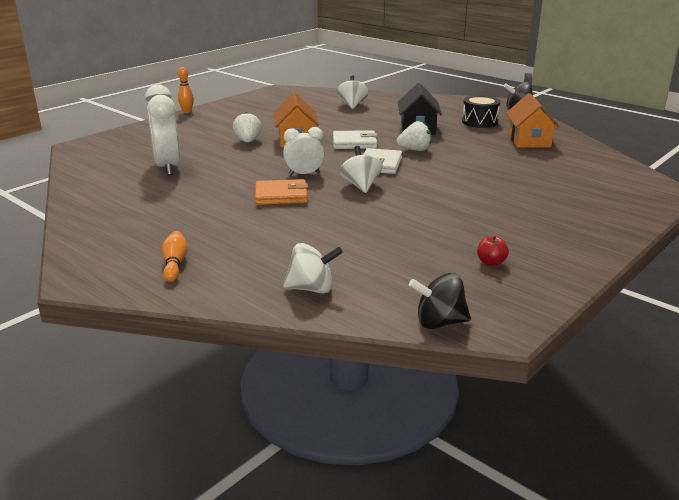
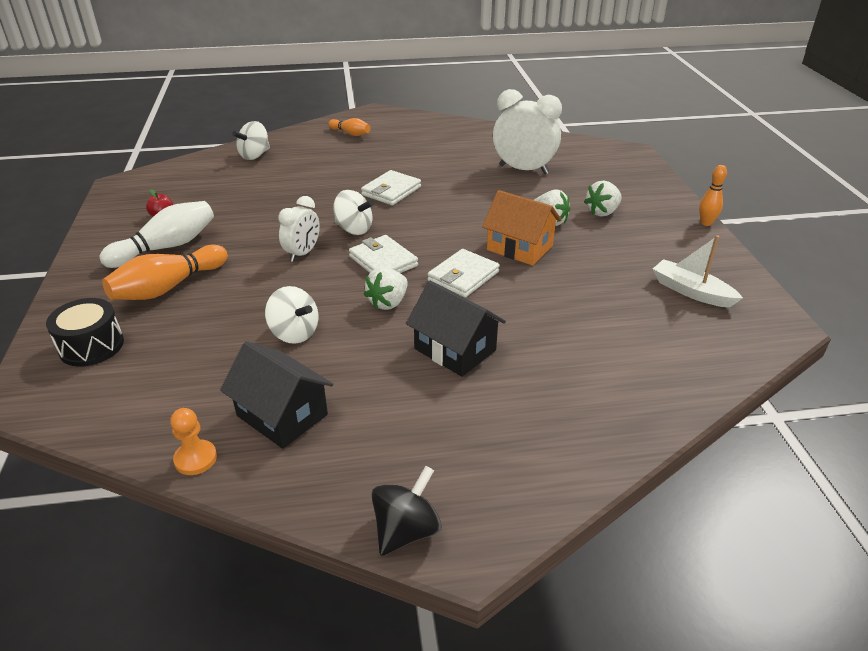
camera: 130 degrees right, 10 degrees up
(210, 133) = (602, 212): none -> white strawberry
(276, 104) = (691, 291): none -> white boat
(281, 196) = (391, 191): orange wallet -> white wallet
(304, 174) = (420, 216): white clock -> white clock (302, 253)
(352, 105) = (624, 350): white spinning top -> white spinning top (294, 333)
(439, 322) = (160, 172): black spinning top -> none
(479, 122) = (407, 426): black drum -> black drum (91, 346)
(513, 233) = (166, 247): none -> white bowling pin
(529, 140) = (282, 415): orange house -> black house
(538, 207) = (168, 287): none -> orange bowling pin
(582, 144) = (195, 459): none -> orange pawn

